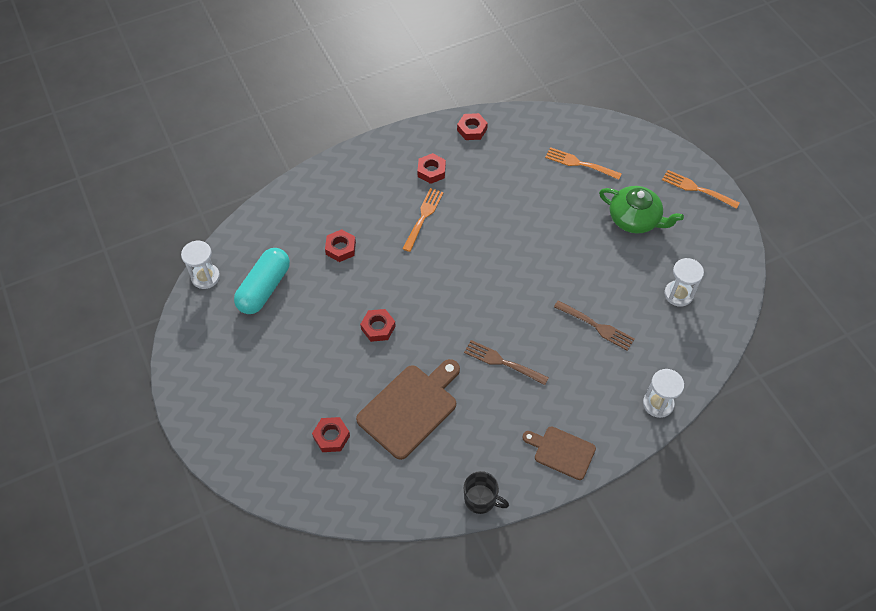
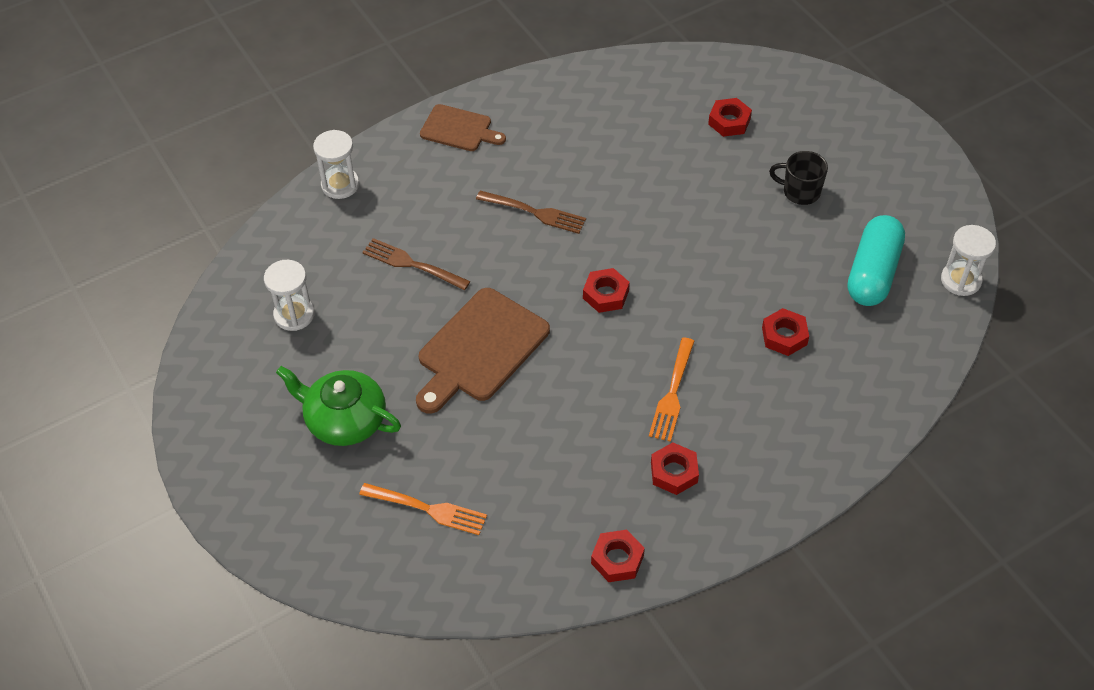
camera: 175 degrees right, 5 degrees down
(378, 327) = (703, 238): red nut -> red nut (605, 294)
(410, 408) = (643, 155): brown cutting board -> brown cutting board (480, 349)
(481, 499) = (548, 81): black mug -> black mug (800, 192)
(697, 189) = (236, 480): orange fork -> none

